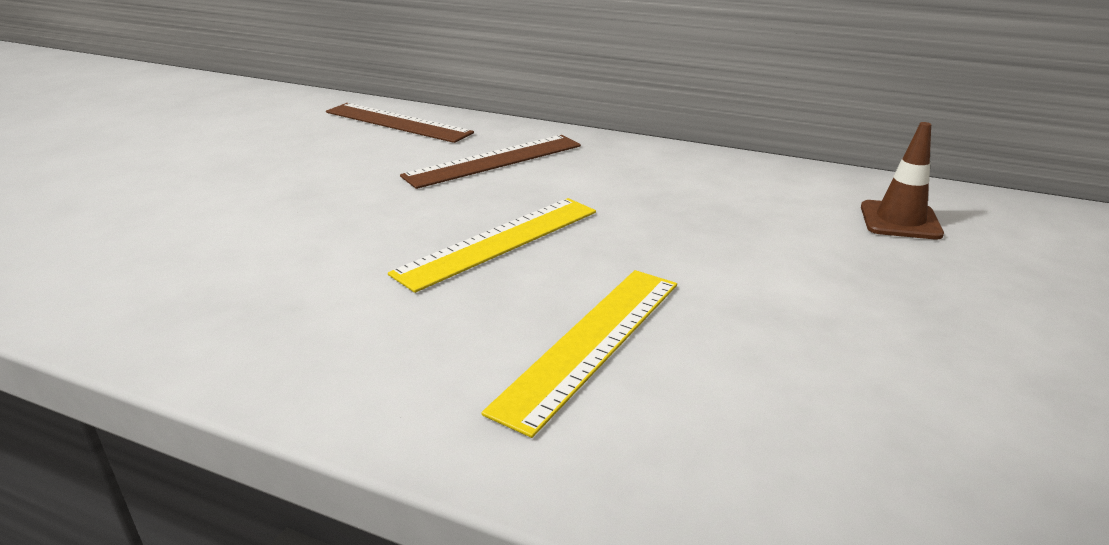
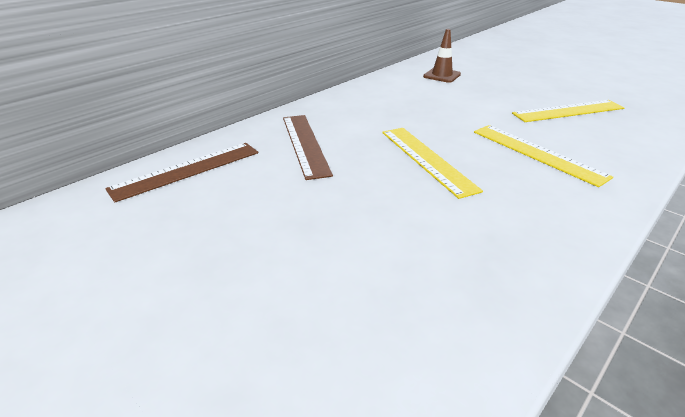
camera: 70 degrees left, 5 degrees up
(879, 389) = (568, 111): none -> yellow ruler

